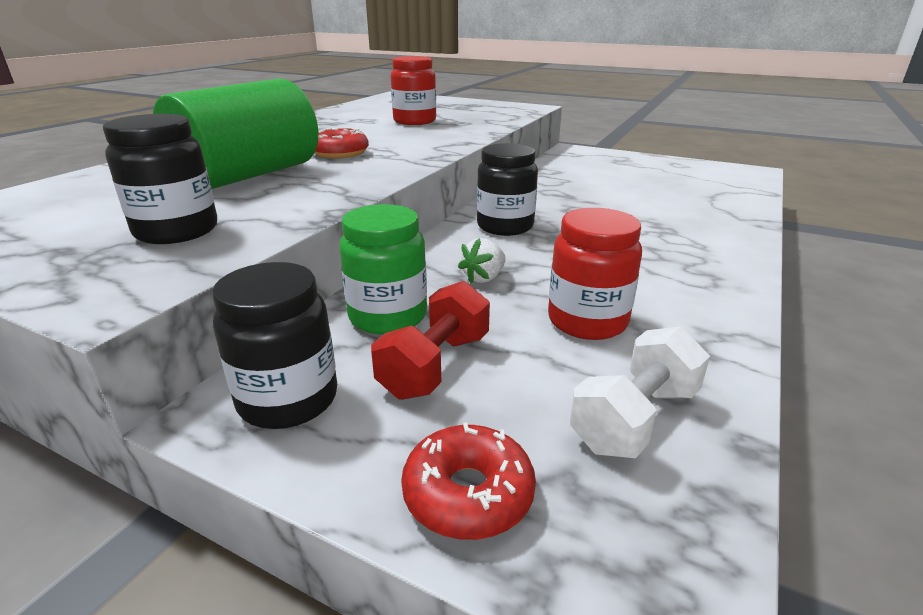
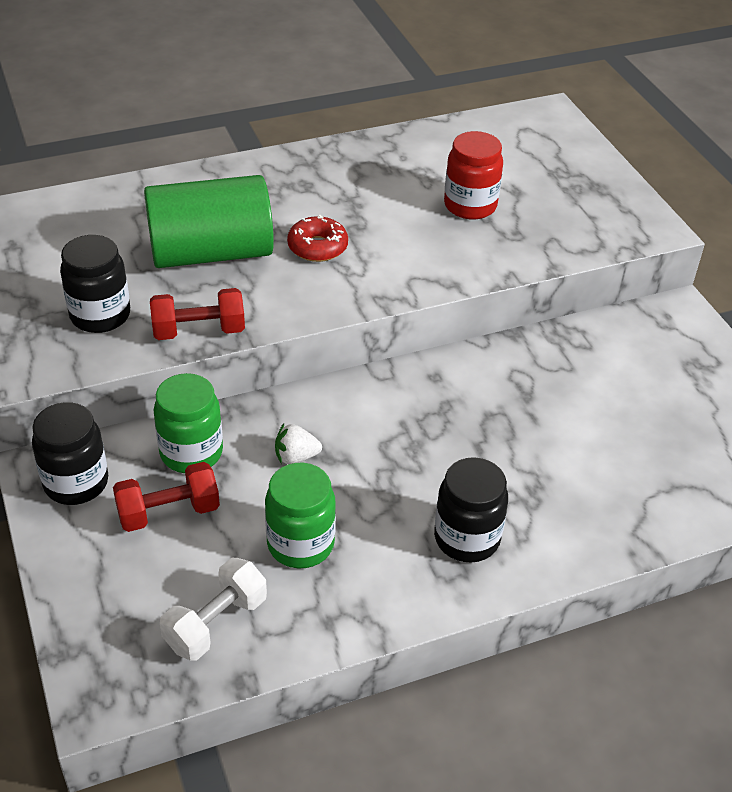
camera: 40 degrees right, 15 degrees up
(308, 208) = (199, 331): none -> red dumbbell
(468, 494) = (89, 597): red donut -> none
(505, 226) = (399, 405): black jar -> black jar (467, 538)
(587, 321) = (300, 544): red jar -> green jar
(635, 418) = (216, 623): white dumbbell -> white dumbbell turned 45 degrees counterclockwise

